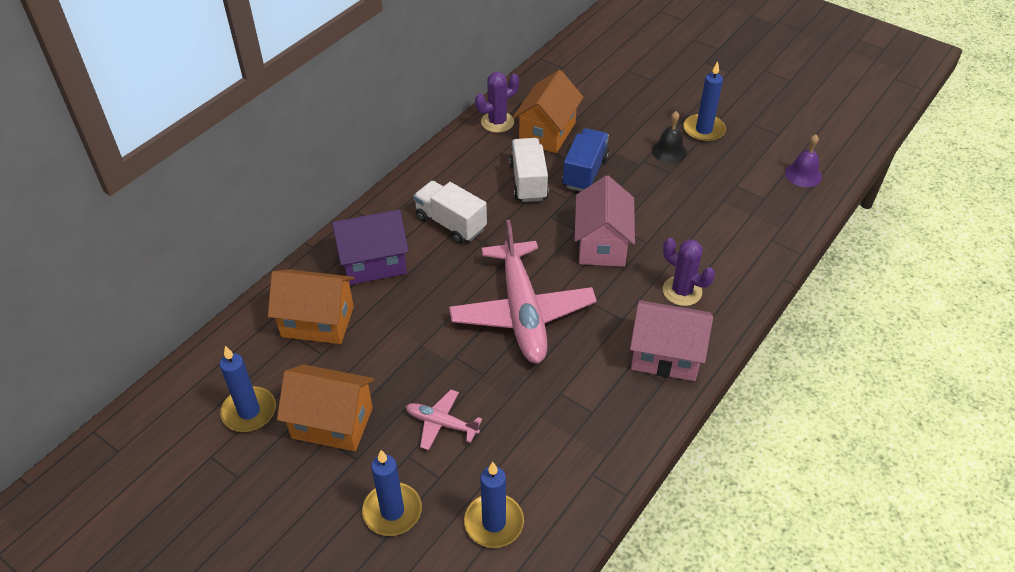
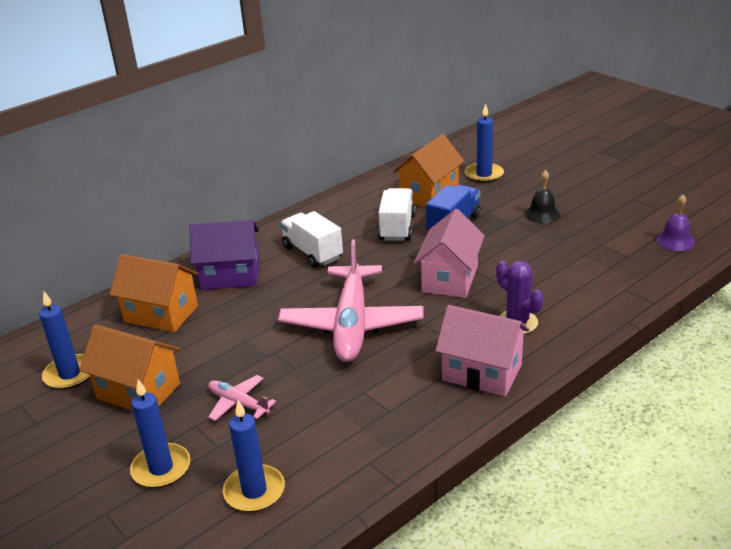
camera: 15 degrees right, 15 degrees down
(497, 122) = (385, 184): purple cactus -> none
(703, 130) = (582, 201): blue candle -> blue candle (484, 175)

